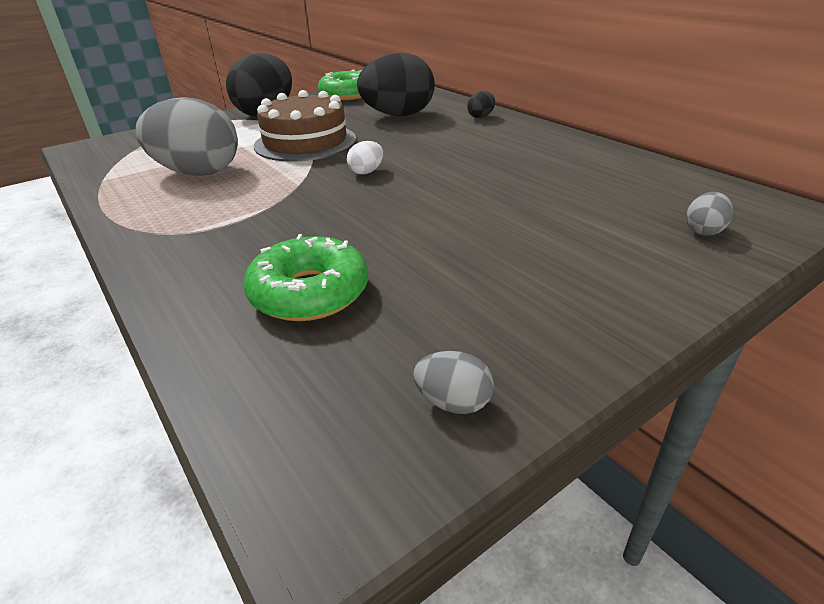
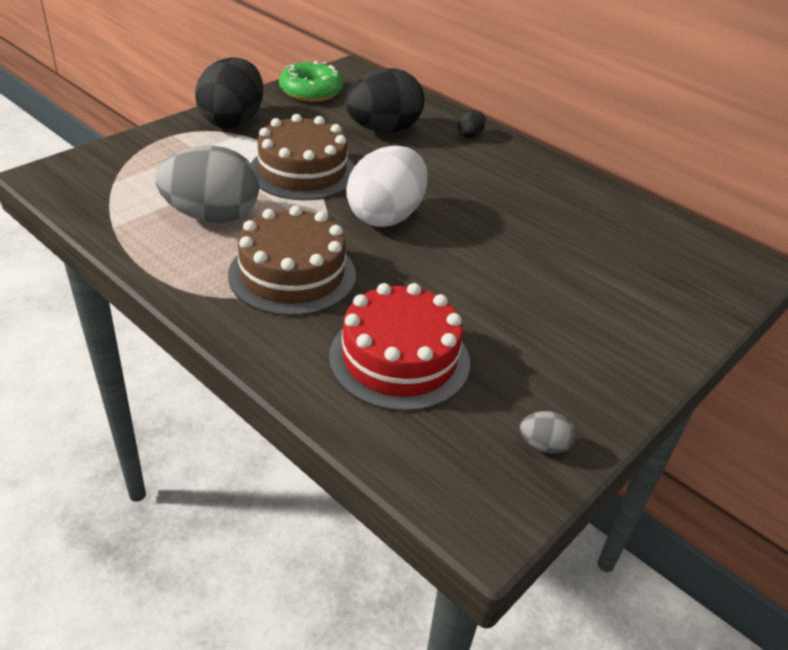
camera: 15 degrees left, 5 degrees up
(241, 215) = (292, 274): none -> brown cake
(309, 292) = (399, 359): green donut -> red cake
(366, 172) = (386, 216): white egg -> white egg, size x2.40
(703, 231) = (690, 286): grey egg -> none

